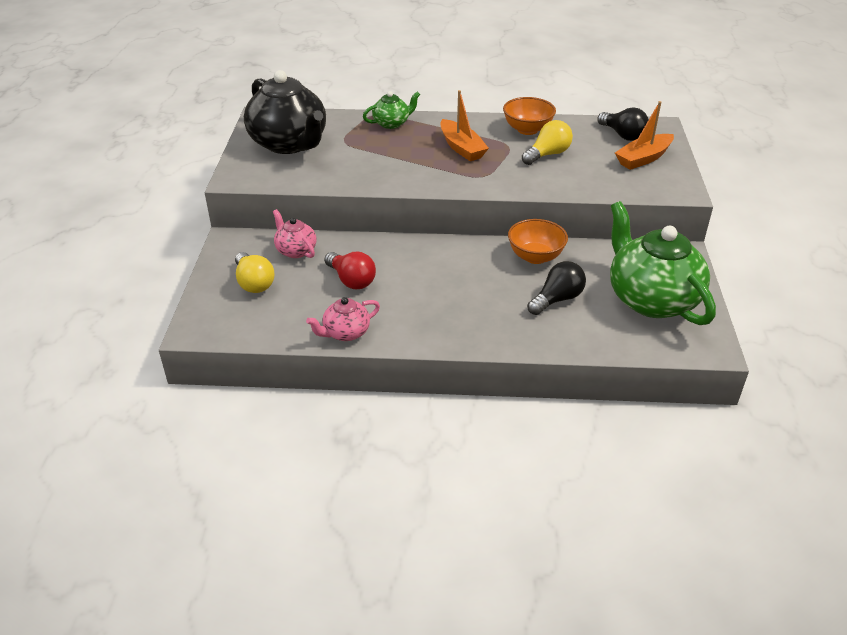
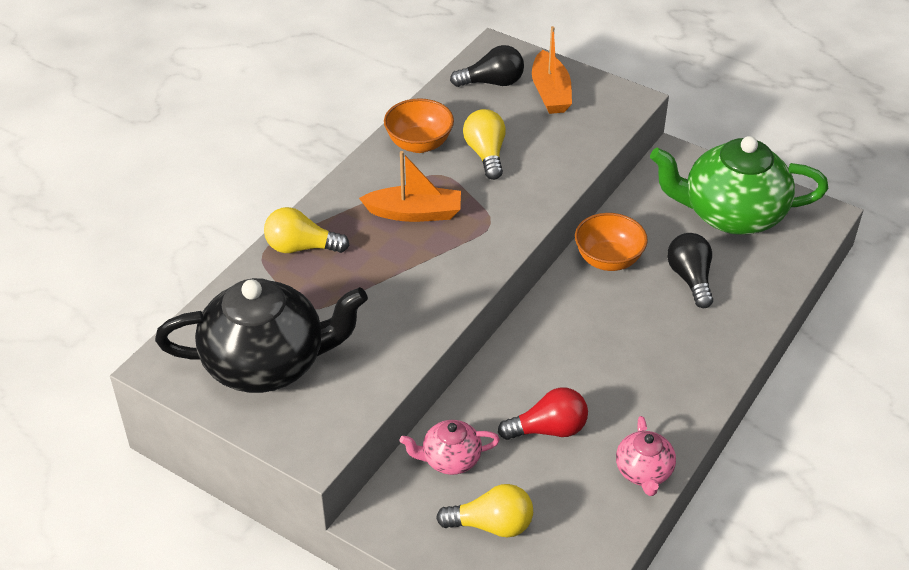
camera: 60 degrees left, 5 degrees up
(391, 123) = (301, 247): green teapot -> yellow light bulb

